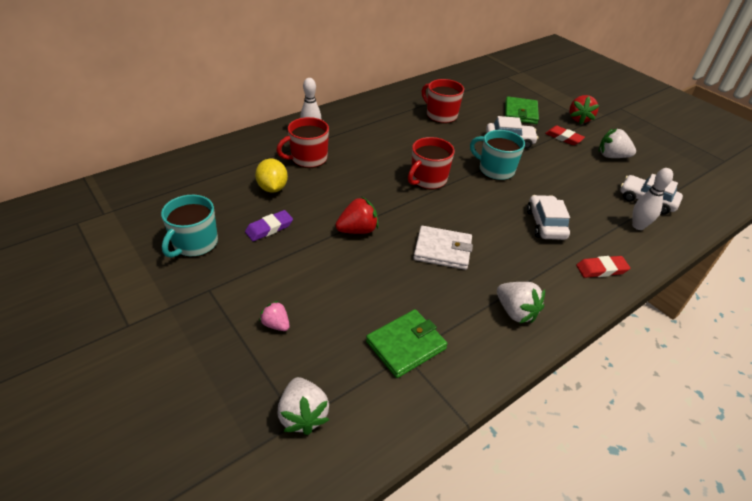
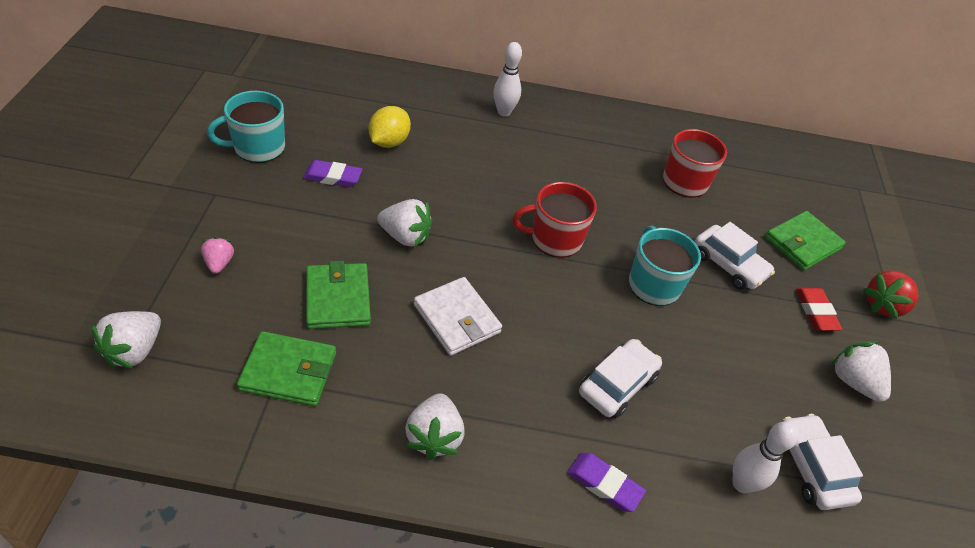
camera: 40 degrees right, 5 degrees up
(308, 158) = (463, 135): red mug -> none
(357, 230) = (405, 236): red strawberry -> white strawberry
(372, 288) = (338, 299): none -> green wallet
(601, 269) = (604, 484): red eraser -> purple eraser

